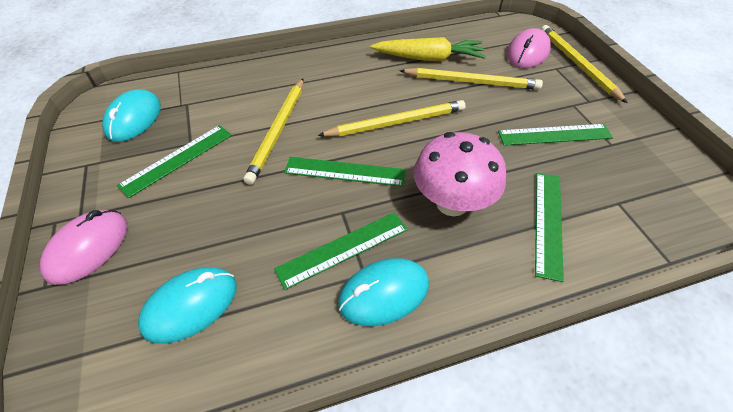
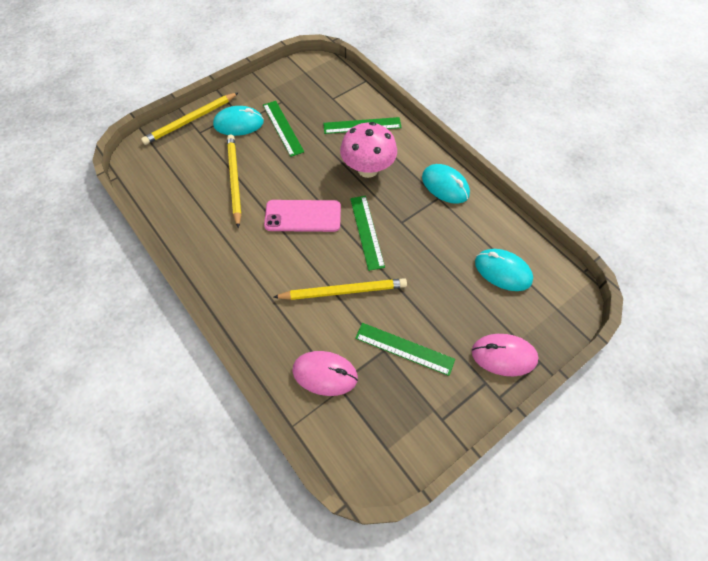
camera: 110 degrees left, 10 degrees up
(134, 119) = (375, 419): turquoise mouse -> turquoise mouse (239, 124)
(343, 249) = (428, 212): green ruler -> none
(396, 122) = (303, 216): yellow pencil -> pink phone
(428, 58) = (208, 215): yellow carrot -> none
(527, 52) = (181, 151): pink mouse -> pink mouse (325, 374)

